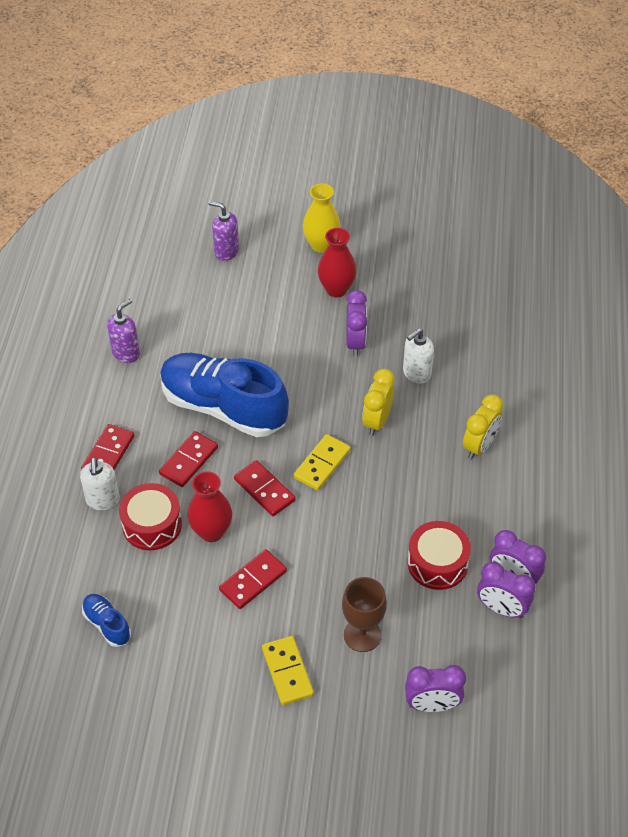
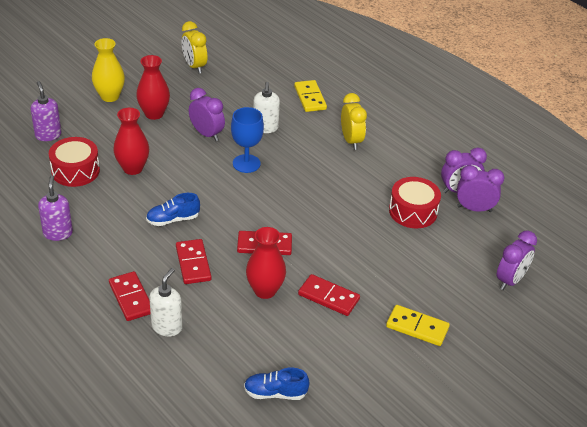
camera: 50 degrees left, 10 degrees down
(103, 500) = (167, 327): white soap dispenser -> white soap dispenser turned 105 degrees counterclockwise
(152, 525) = (221, 315): red drum -> red drum (75, 171)
(223, 407) = (173, 219): blue shoe -> blue shoe, size x0.43
(226, 251) = (48, 135): purple soap dispenser -> purple soap dispenser turned 90 degrees clockwise
(252, 333) = (133, 168): none -> red vase
(253, 581) = (328, 297): red domino -> red domino turned 60 degrees counterclockwise
(322, 464) = (279, 208): yellow domino -> yellow domino (310, 98)
(351, 398) = (246, 163): none -> blue goblet
(362, 635) = (427, 276): brown goblet -> none
(377, 421) = (278, 165): yellow clock -> yellow clock (194, 66)
(501, 608) = (474, 209): purple clock -> purple clock turned 150 degrees counterclockwise

